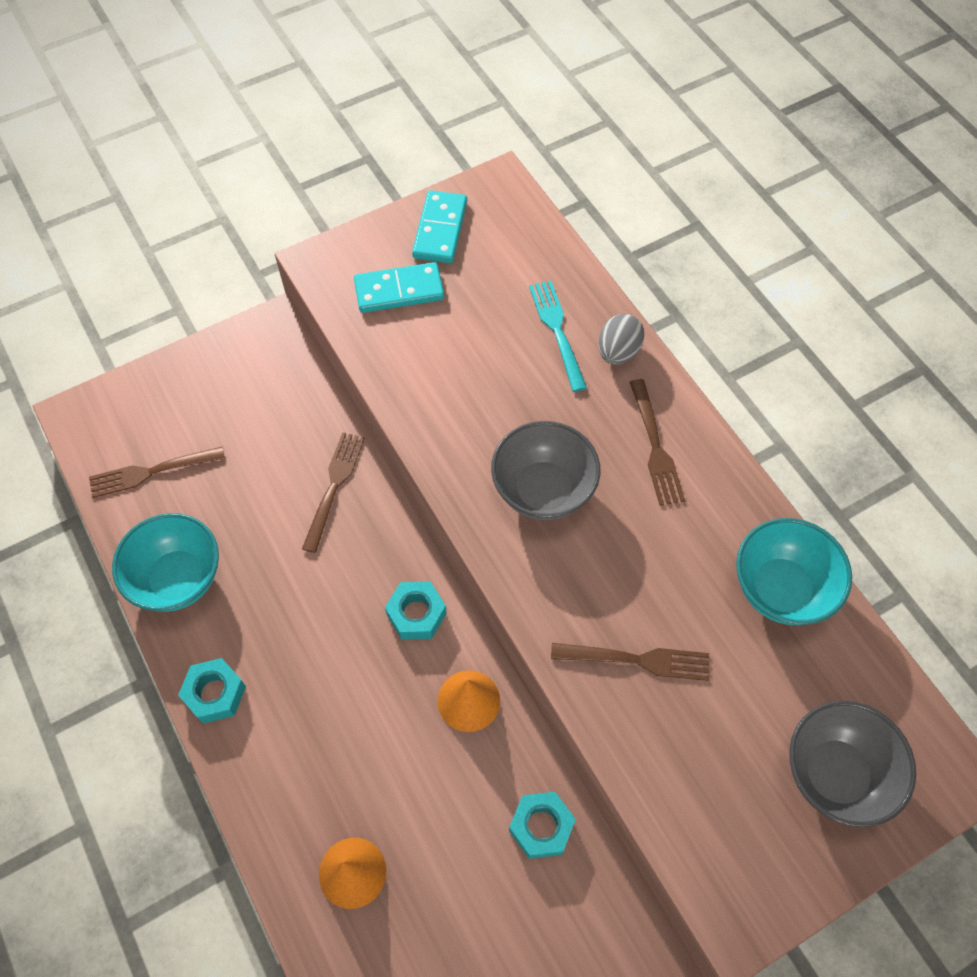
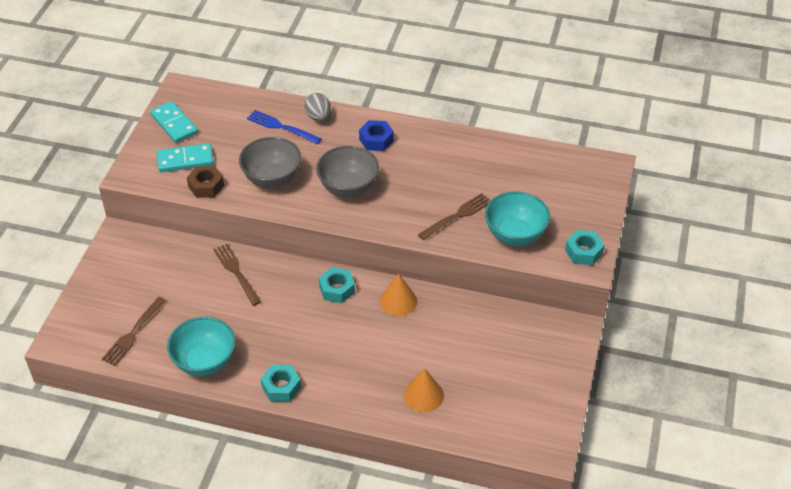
camera: 45 degrees left, 15 degrees down
(383, 346) = (206, 186): none -> brown nut
(399, 291) = (185, 160): turquoise domino -> turquoise domino turned 45 degrees clockwise
(541, 827) = (480, 318): turquoise nut -> turquoise nut (583, 252)
(557, 331) = (281, 127): turquoise fork -> blue fork
(655, 446) = (376, 140): brown fork -> blue nut
(781, 589) = (483, 153): turquoise bowl -> turquoise bowl (515, 235)
(835, 774) = (570, 196): grey bowl -> grey bowl (272, 178)

